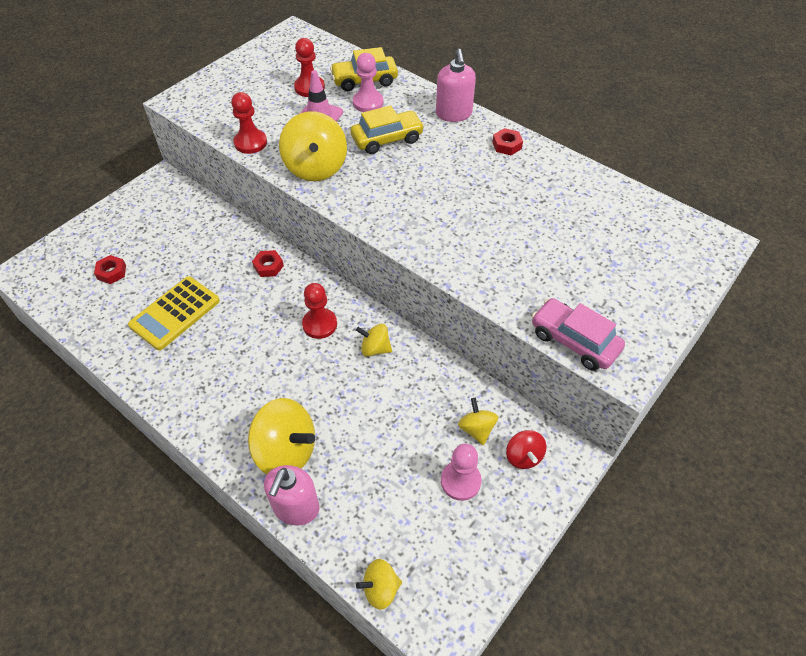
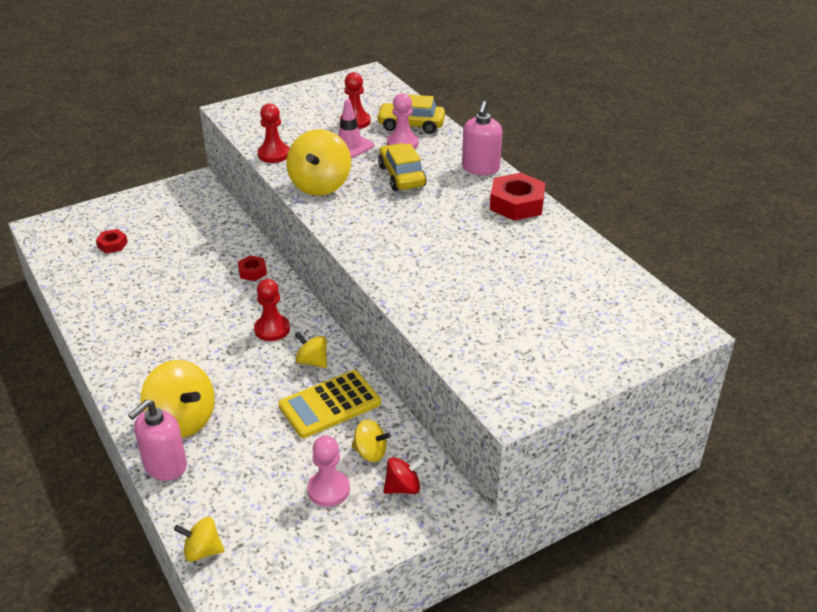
camera: 20 degrees right, 15 degrees down
(175, 313) = (148, 289): yellow calculator -> yellow calculator (330, 405)
(387, 139) = (401, 176): yellow car -> yellow car turned 105 degrees counterclockwise
(476, 429) = (370, 452): yellow spinning top -> yellow spinning top turned 105 degrees clockwise
(507, 145) = (517, 204): red nut -> red nut, size x1.86
(523, 456) = (403, 487): red spinning top -> red spinning top turned 120 degrees counterclockwise
(574, 341) = (475, 373): pink car -> none

